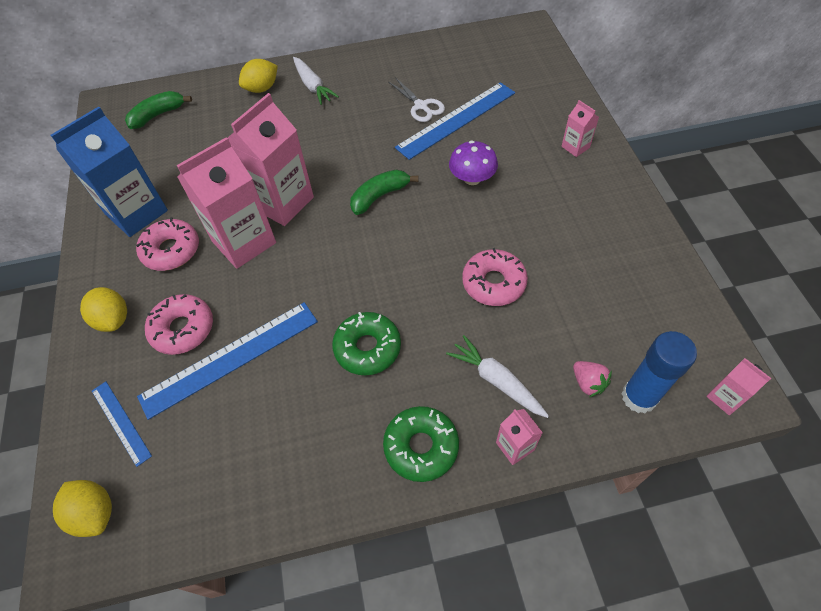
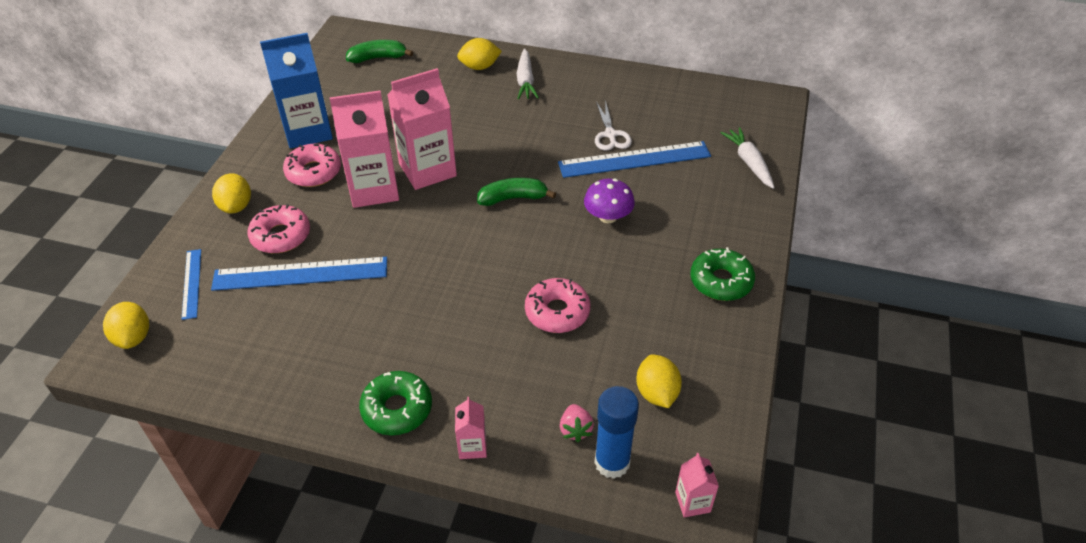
camera: 25 degrees right, 10 degrees down
(367, 348) = (411, 315): green donut -> green donut (721, 281)
(496, 380) = (497, 390): white carrot -> white carrot (749, 162)
(575, 147) = (730, 228): pink carton -> none
(626, 316) = (656, 393): none -> yellow lemon

